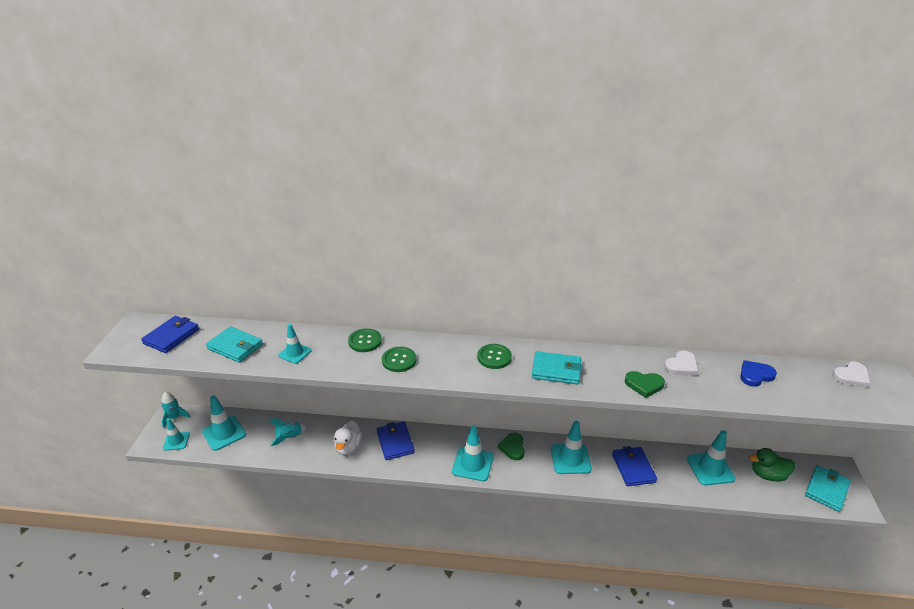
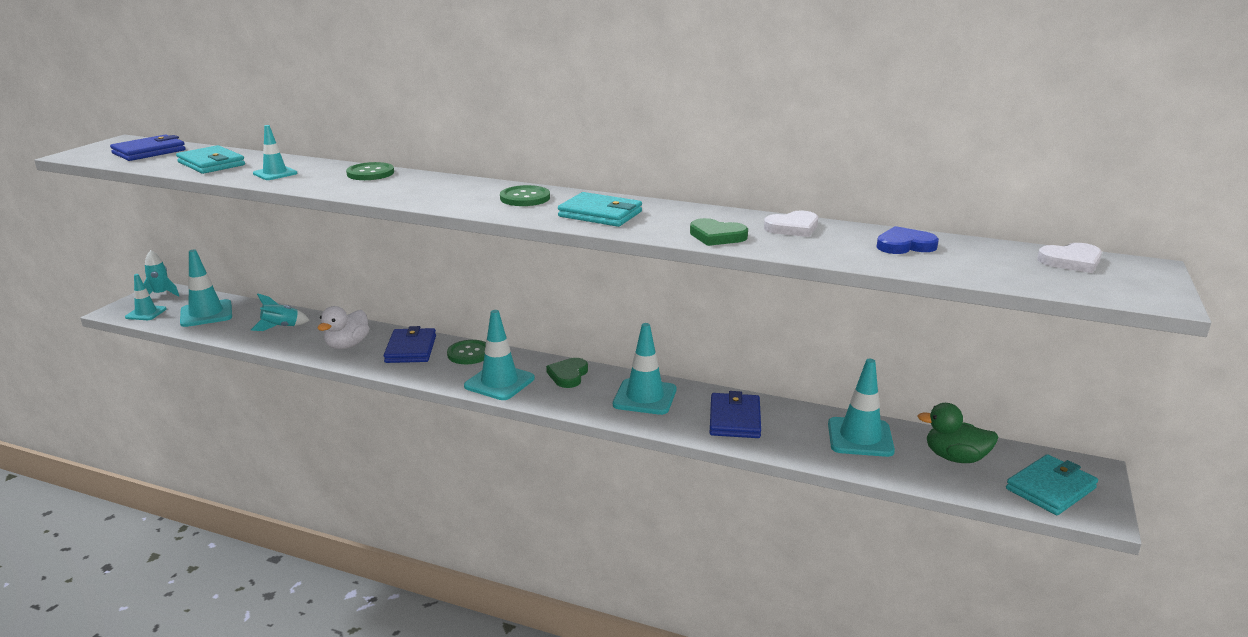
camera: 15 degrees right, 10 degrees down
(399, 360) = (396, 189): green button -> green button (469, 354)

